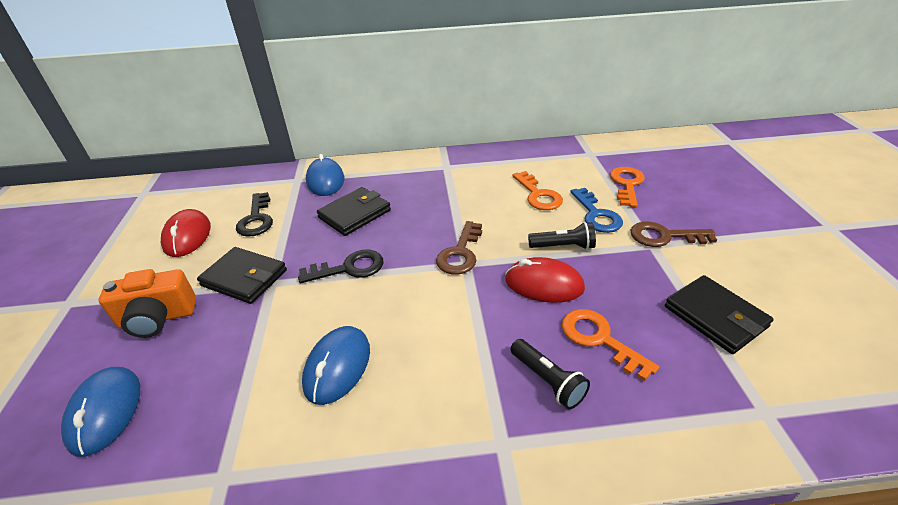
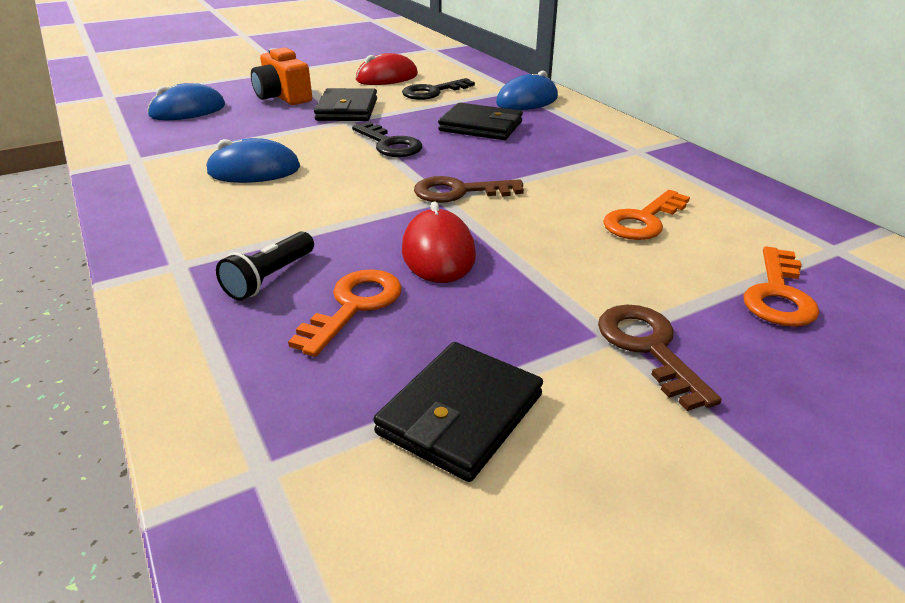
camera: 65 degrees right, 5 degrees down
(563, 246) = (533, 256): black flashlight -> none
(596, 215) = (643, 275): blue key -> none
(627, 184) = (778, 295): orange key -> orange key turned 120 degrees clockwise

